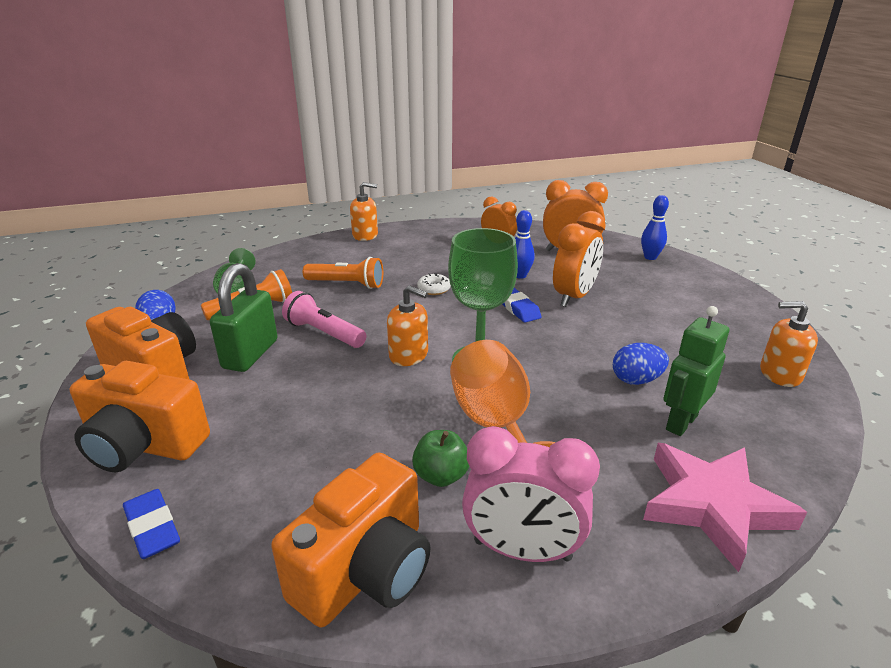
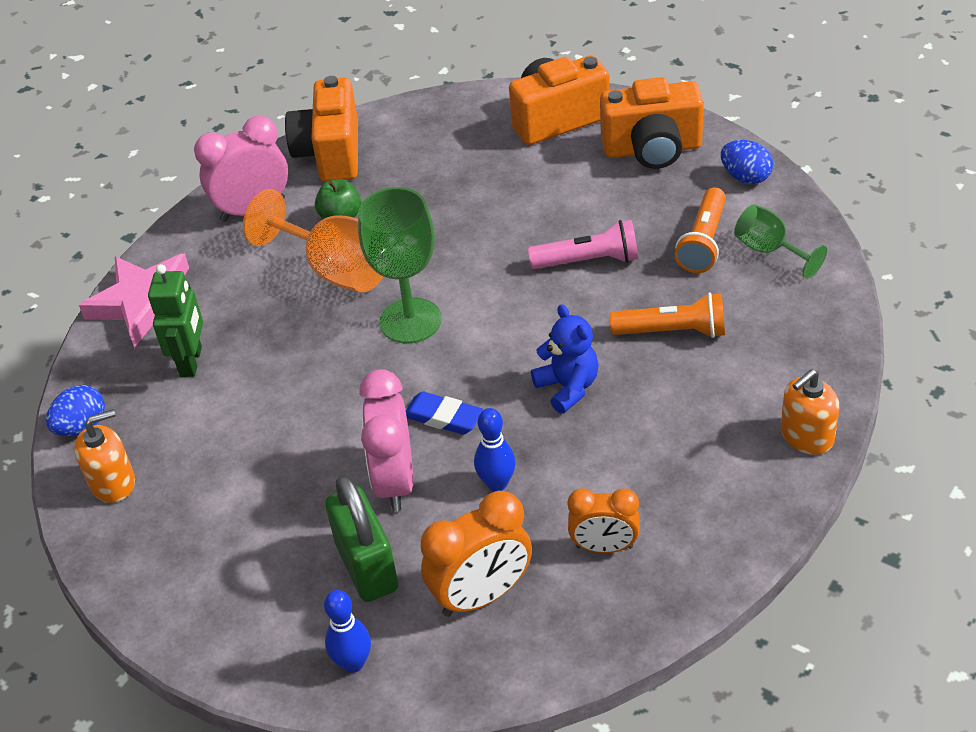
camera: 145 degrees right, 15 degrees up
(153, 527) = (472, 101): blue eraser -> none
(250, 354) = (613, 205): green padlock -> green padlock (367, 567)
(346, 284) = (672, 331): orange flashlight -> orange flashlight turned 150 degrees counterclockwise
(409, 355) = (480, 288): orange soap dispenser -> none
(434, 289) = (568, 387): white donut -> blue teddy bear
(574, 297) = (394, 481): orange clock -> pink clock
(636, 380) = (251, 387): blue egg -> blue egg (82, 426)

